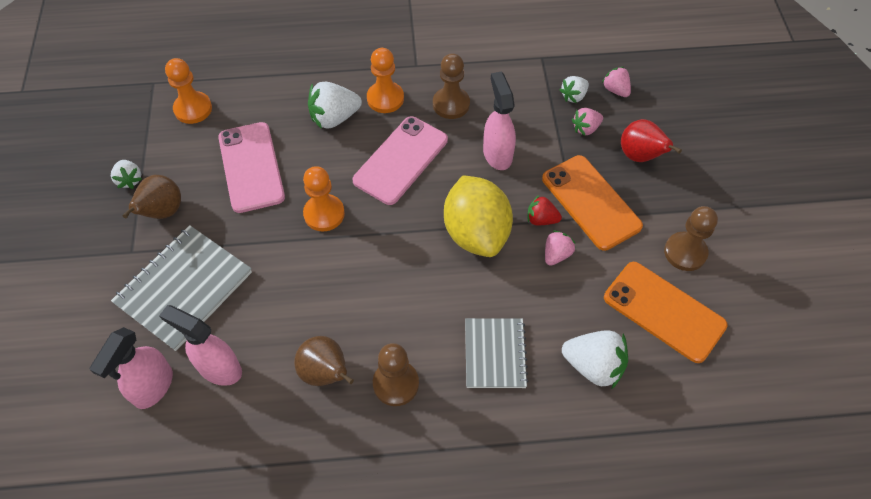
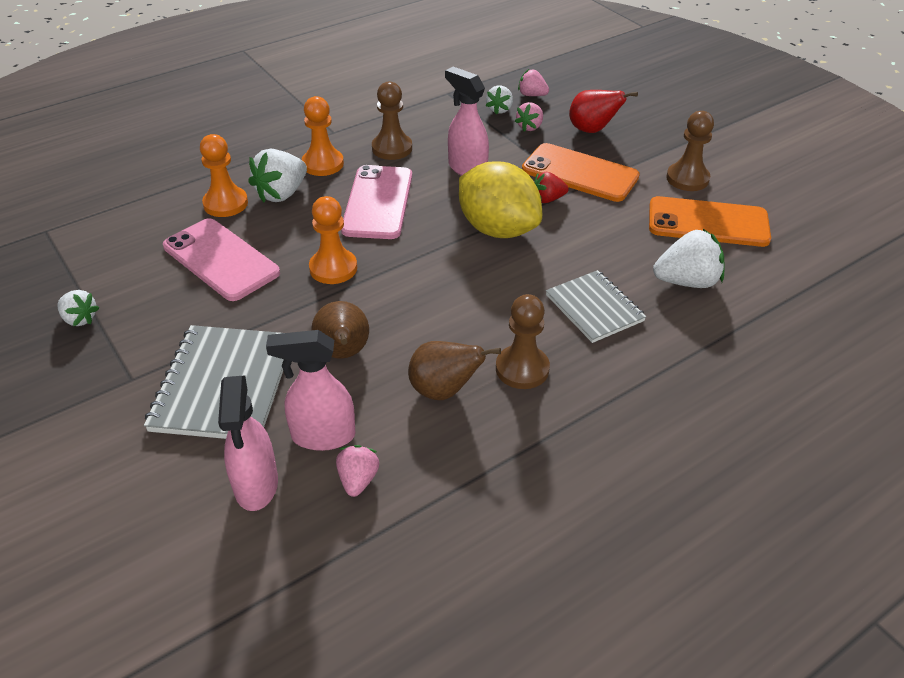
camera: 30 degrees left, 15 degrees down
(162, 212) = (144, 331): brown pear -> brown pear (343, 353)
(193, 109) = (113, 236): orange pawn -> orange pawn (225, 203)
(556, 254) = (583, 218): pink strawberry -> pink strawberry (358, 480)

